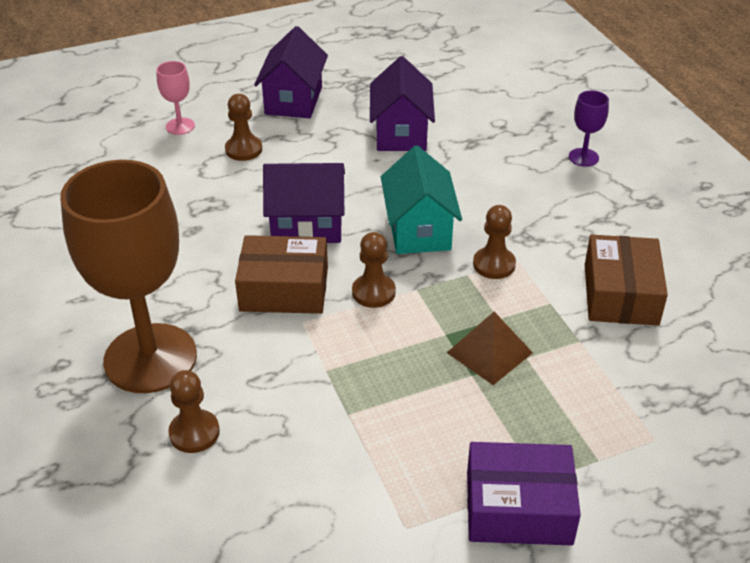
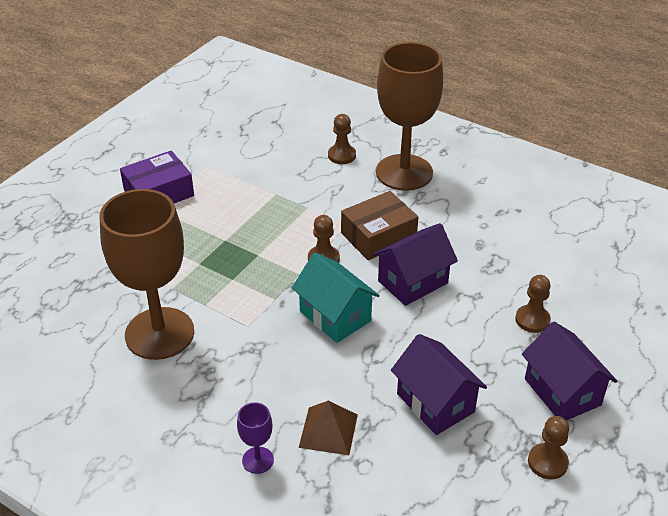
camera: 145 degrees right, 0 degrees up
(180, 126) = (606, 316): pink goblet -> none
(489, 352) = (223, 256): brown pyramid -> brown pyramid (328, 430)
(494, 264) = (262, 314): brown pawn -> brown pawn (547, 462)
(620, 294) = (159, 333): brown box -> brown goblet

